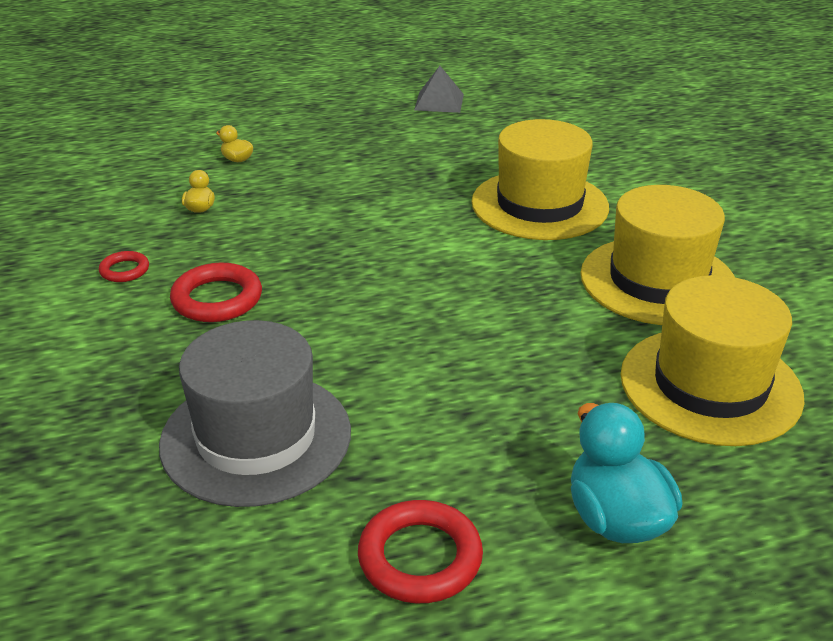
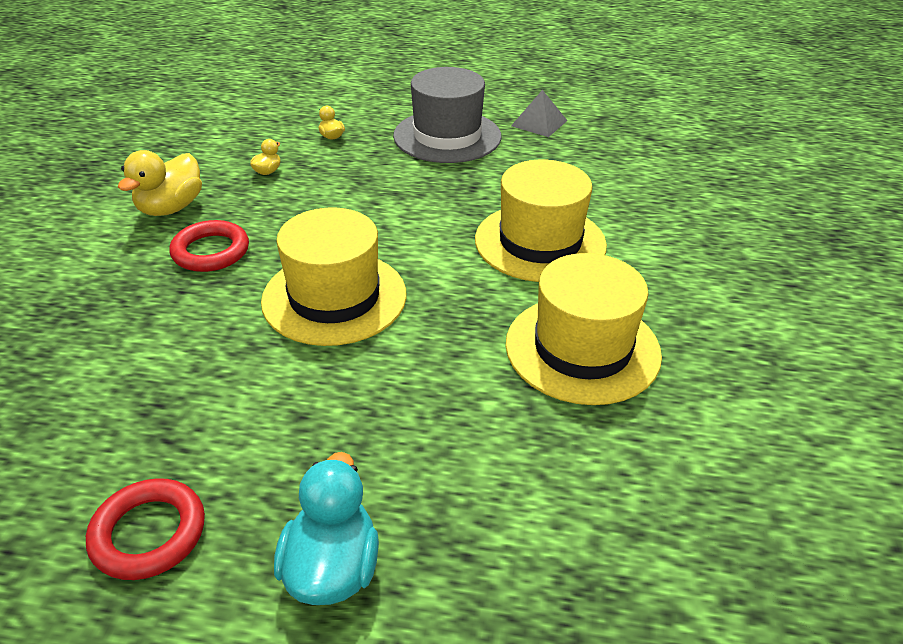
camera: 25 degrees right, 5 degrees up
(124, 270) = (171, 208): red ring -> yellow duck
(256, 437) = (131, 378): grey hat -> grey hat (447, 136)
(710, 385) = (536, 471): yellow hat -> yellow hat (334, 297)

